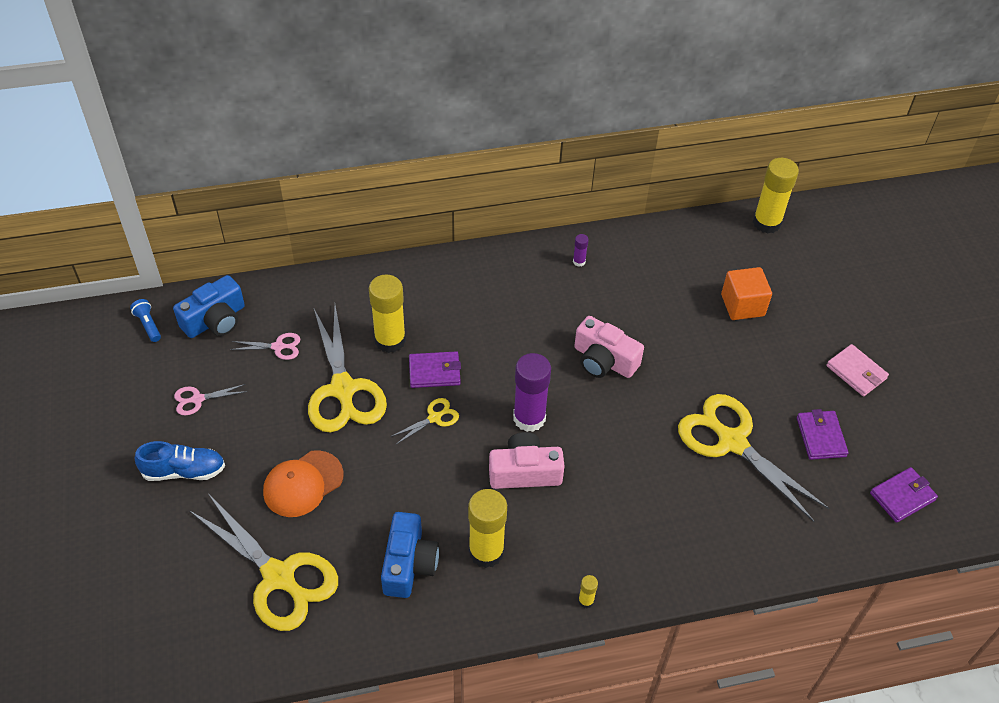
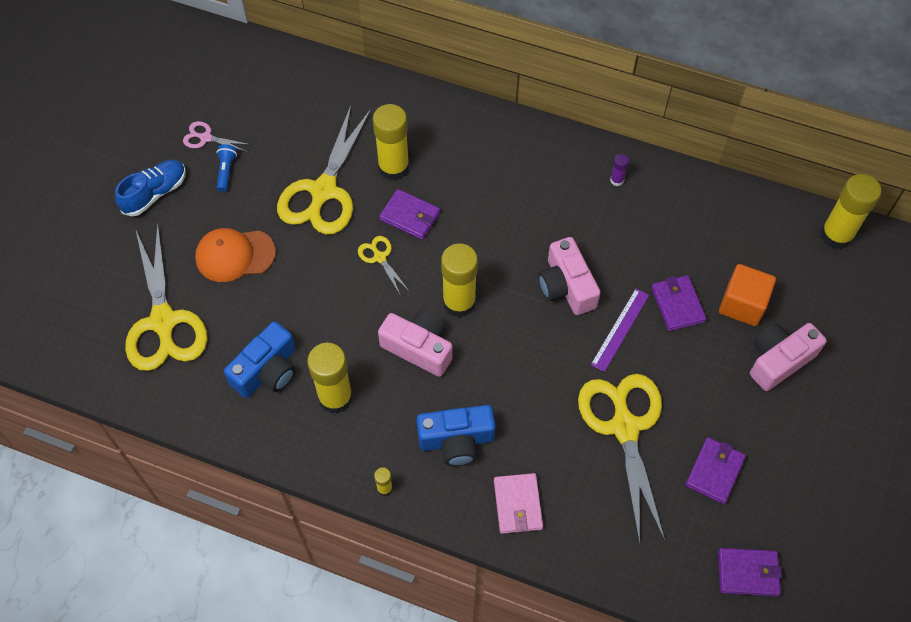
camera: 35 degrees right, 10 degrees up
(148, 325) = (212, 52): blue flashlight -> blue flashlight (226, 171)
(184, 471) = (155, 193): blue shoe -> blue shoe turned 75 degrees counterclockwise
(215, 320) = (266, 75): blue camera -> blue camera (456, 440)
(278, 347) = (299, 125): pink scissors -> none
(434, 418) = (379, 257): yellow scissors -> yellow scissors turned 120 degrees counterclockwise
(529, 418) = (459, 302): purple glue stick -> yellow glue stick
(670, 371) = (620, 329): none -> purple ruler
(697, 330) = (677, 305): none -> purple wallet
(799, 331) = (778, 360): none -> pink camera
(856, 372) = (803, 431): pink wallet -> pink wallet (518, 504)

